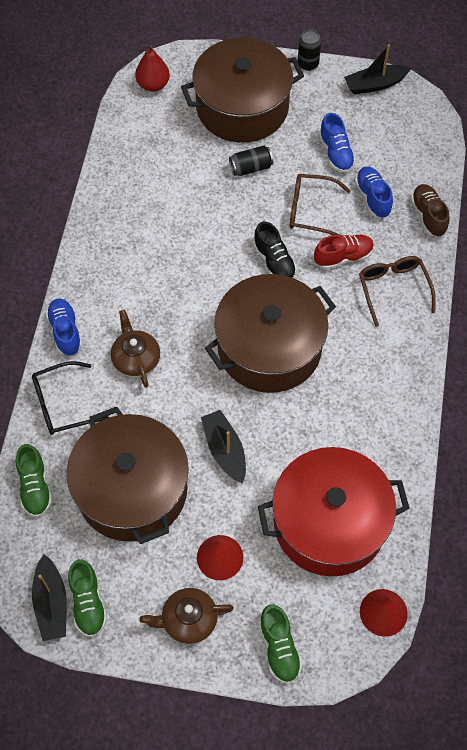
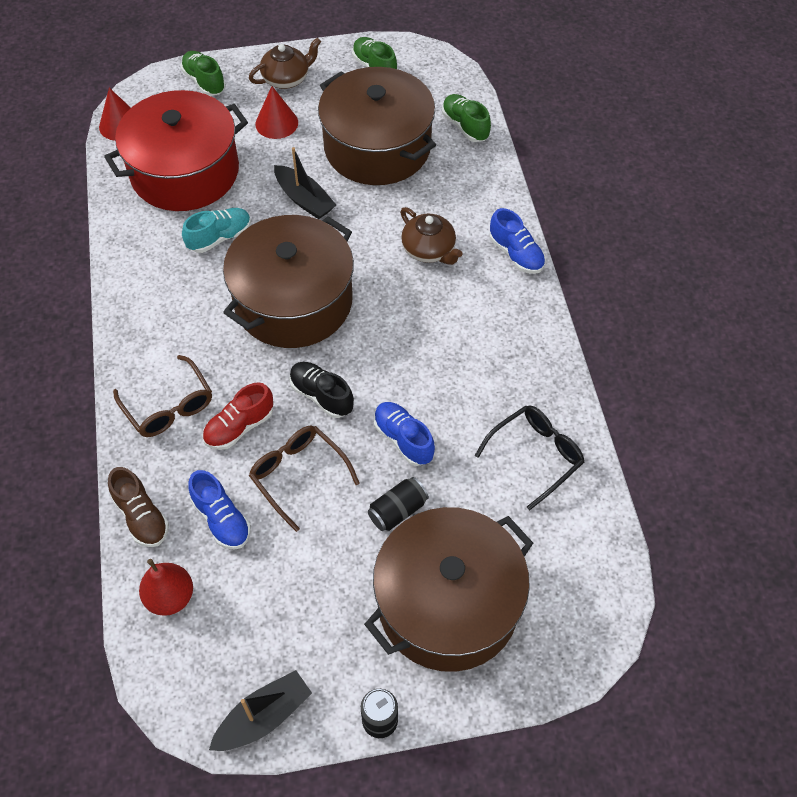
camera: 160 degrees right, 5 degrees down
(51, 603) = (404, 60): black boat -> none
(62, 404) = (480, 192): black glasses -> black glasses (536, 456)
(153, 85) = (591, 598): red pear -> red pear (170, 597)
(311, 210) = (298, 475): brown glasses -> brown glasses turned 120 degrees counterclockwise
(315, 433) = (219, 237): none -> turquoise shoe
(336, 153) = (289, 571): blue shoe -> blue shoe (403, 439)

